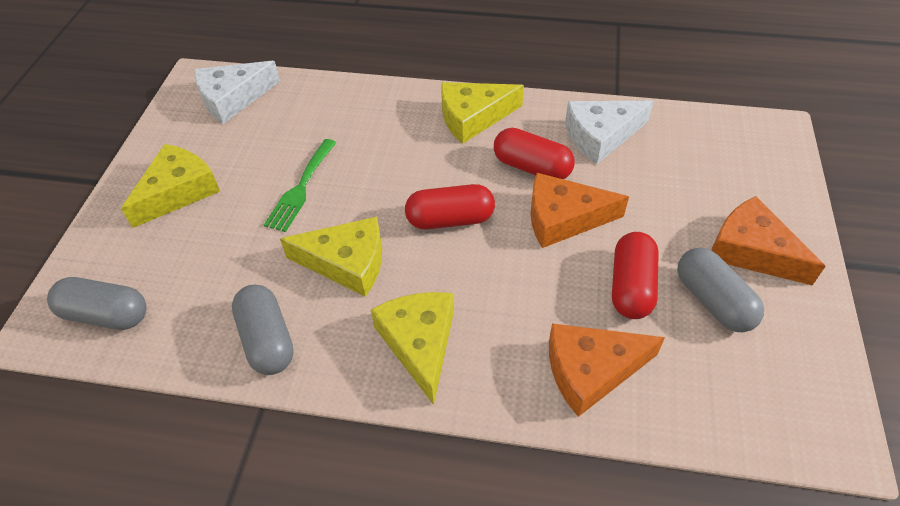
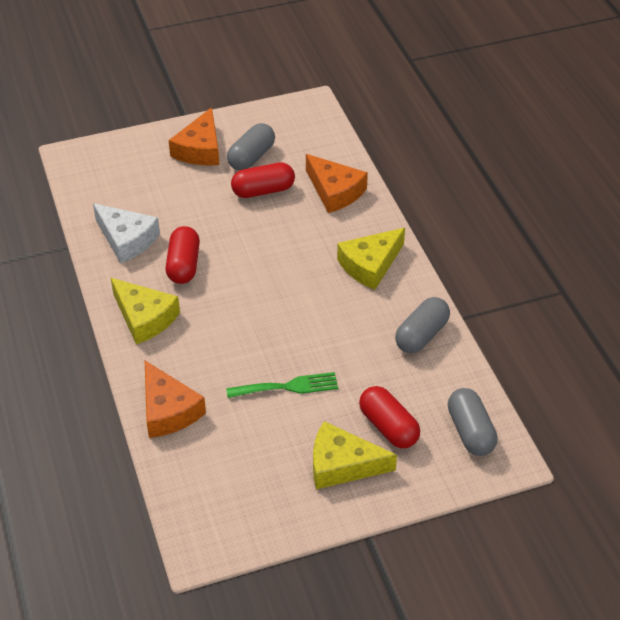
camera: 120 degrees left, 5 degrees down
(233, 98) = (211, 498): white cheese -> none
(347, 263) = (337, 325): yellow cheese -> none
(450, 219) = (263, 289): red capsule -> red capsule (388, 427)
(563, 218) = (225, 235): orange cheese -> orange cheese (168, 410)

